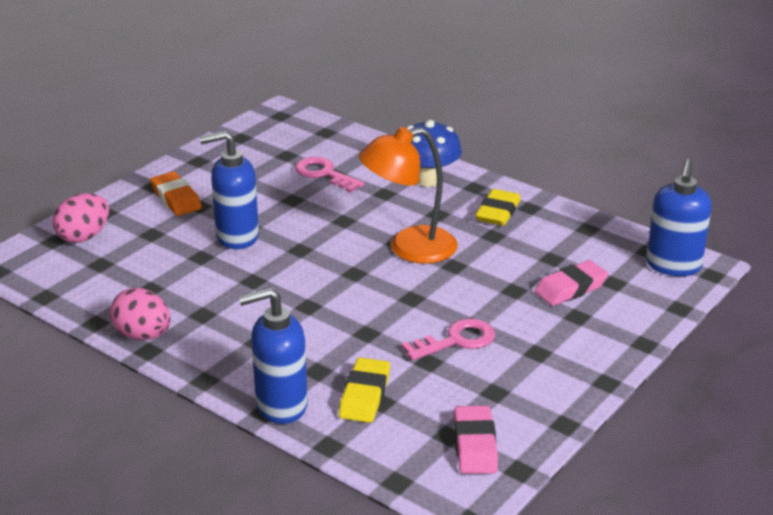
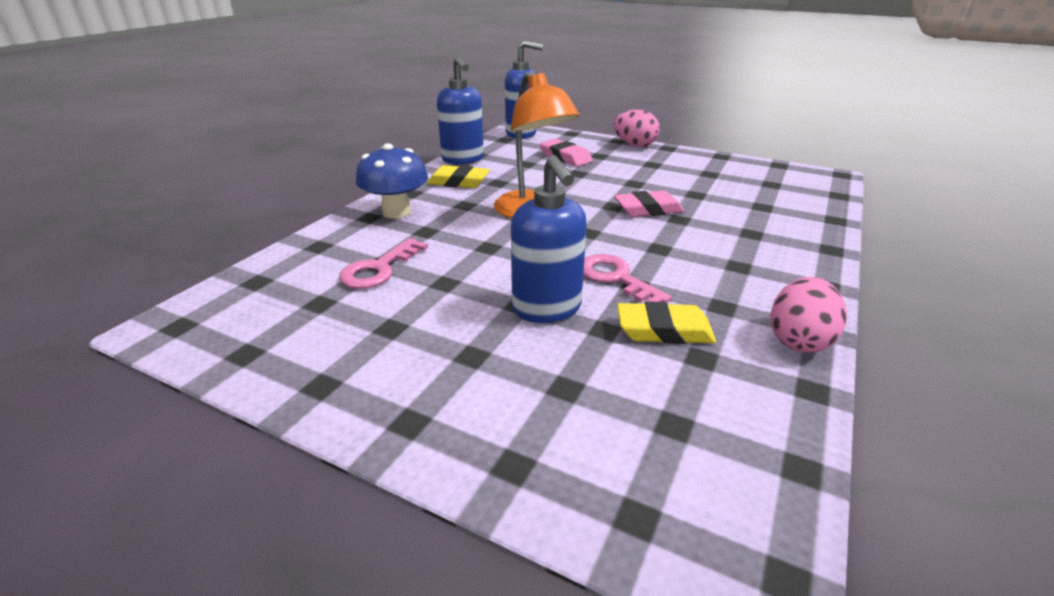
camera: 100 degrees left, 0 degrees up
(84, 237) = (605, 470): pink egg -> pink egg (634, 145)
(176, 199) = (453, 383): orange eraser -> none
(280, 406) = (815, 243): blue soap dispenser -> blue soap dispenser (463, 159)
(365, 395) = (762, 212): yellow eraser -> yellow eraser (664, 330)
(456, 340) = (660, 187): pink key -> pink key (616, 278)
(475, 445) = (772, 176): pink eraser -> pink eraser (648, 209)

